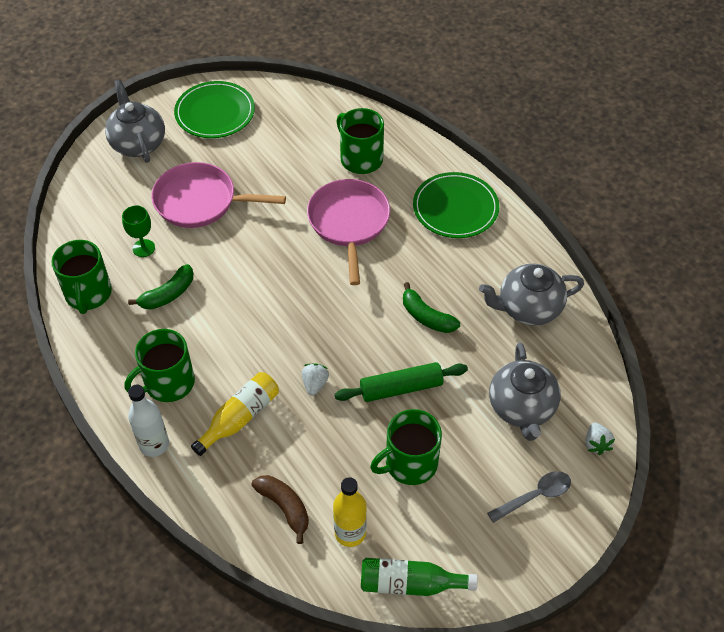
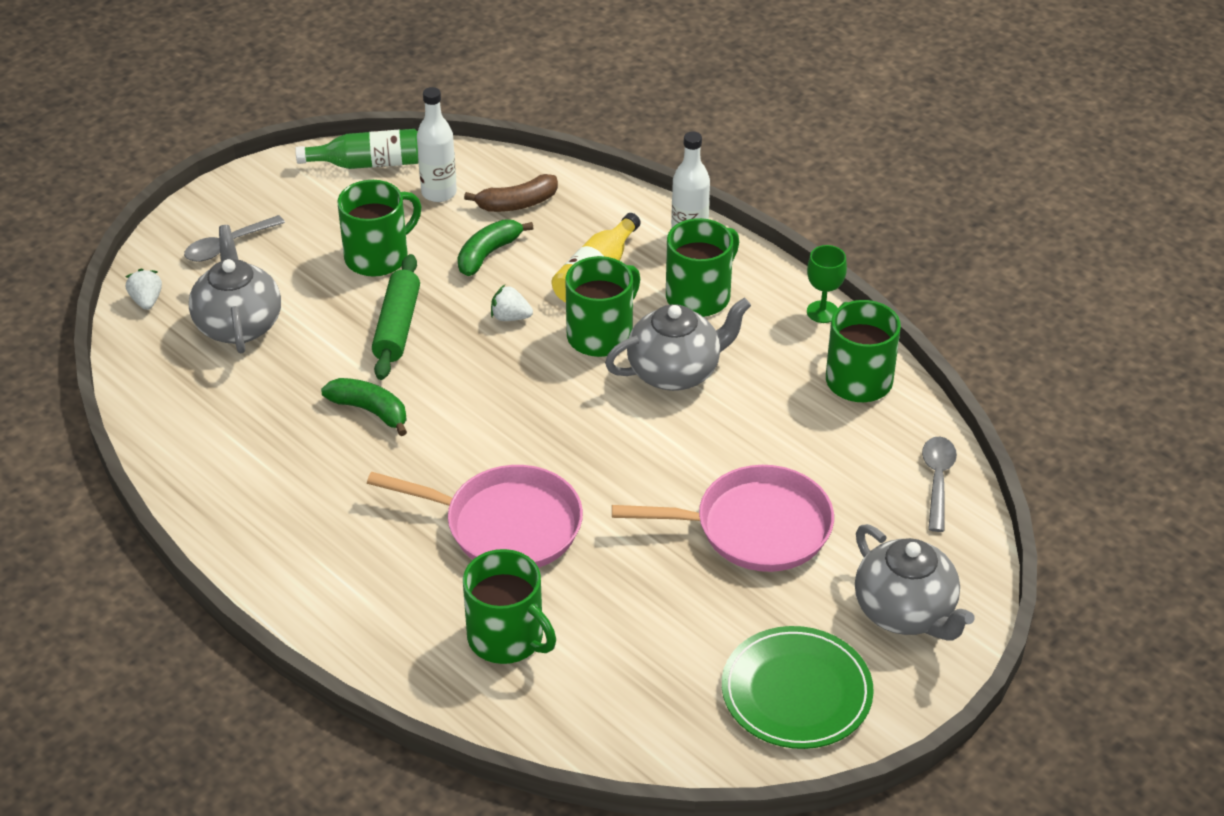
camera: 170 degrees right, 10 degrees down
(77, 215) = (937, 480): none -> grey spoon
(143, 248) = (810, 447): green goblet -> green goblet (822, 312)
(168, 294) = (745, 392): green banana -> green banana (488, 254)
(252, 357) = (601, 335): none -> green mug
(285, 507) = (517, 204): brown banana -> brown banana turned 60 degrees counterclockwise
(315, 384) = (510, 317): white strawberry -> white strawberry turned 105 degrees clockwise
(349, 223) = (506, 525): pink pan -> pink pan turned 60 degrees counterclockwise
(350, 533) = (439, 193): yellow bottle -> white bottle
(401, 388) = (397, 326): green rolling pin -> green rolling pin turned 60 degrees counterclockwise
(455, 208) = (334, 572): green plate -> none
(528, 308) = (222, 440): grey teapot -> grey teapot (675, 372)

